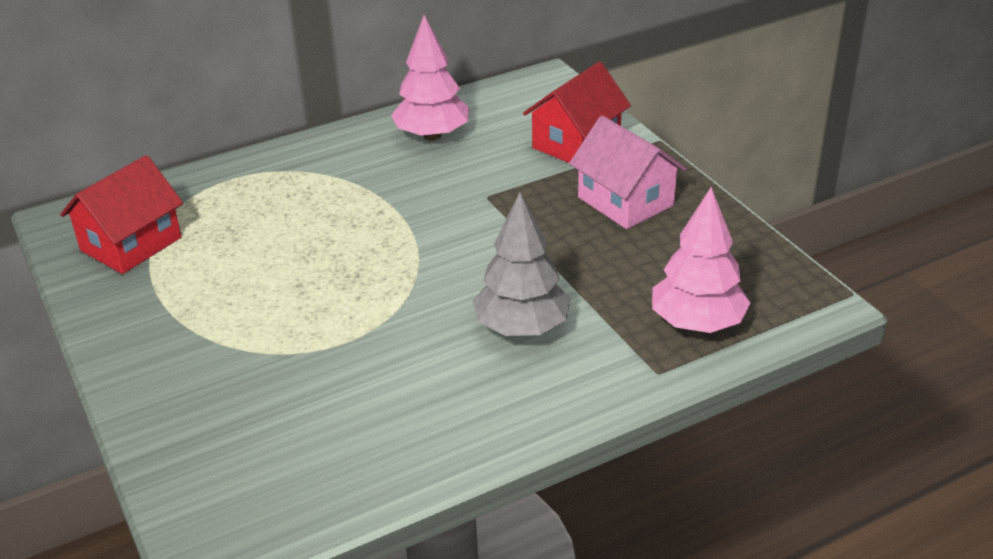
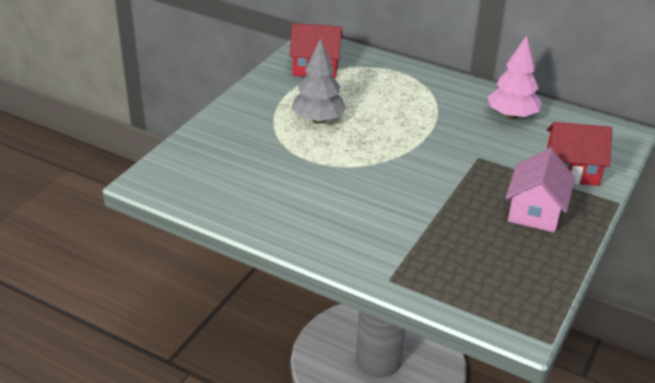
camera: 55 degrees right, 0 degrees up
(522, 328) = (377, 214): grey tree -> grey tree (318, 120)
(697, 323) = (448, 281): pink tree -> none

